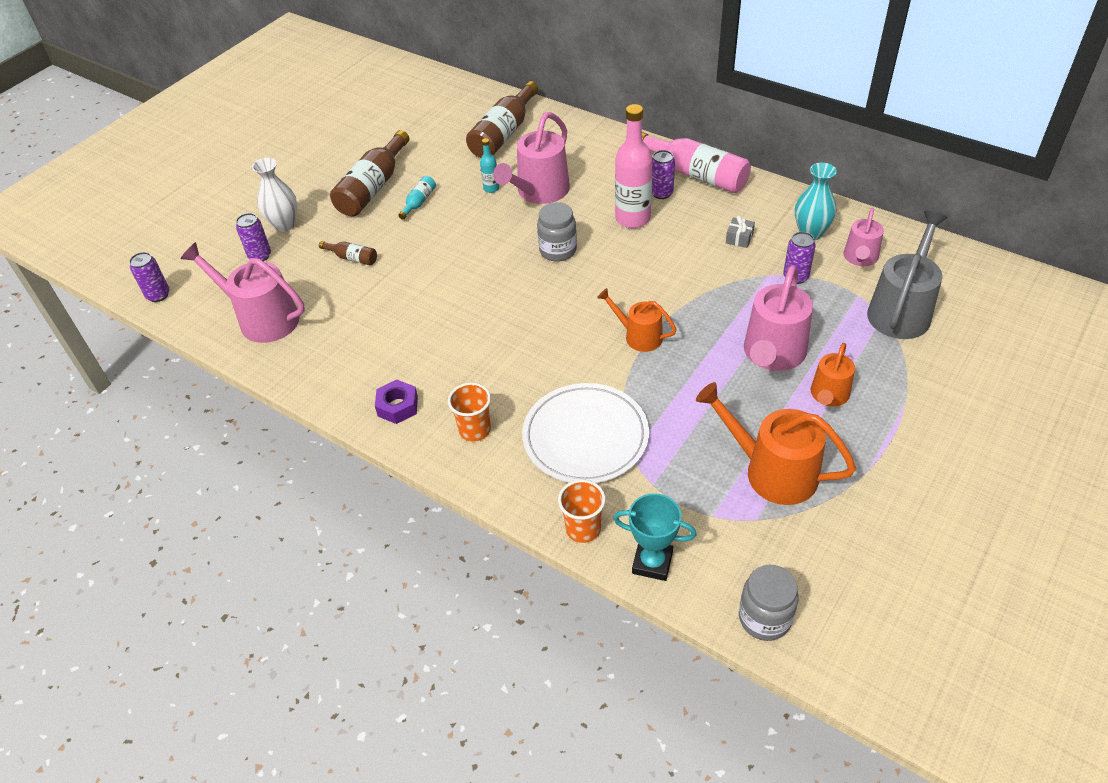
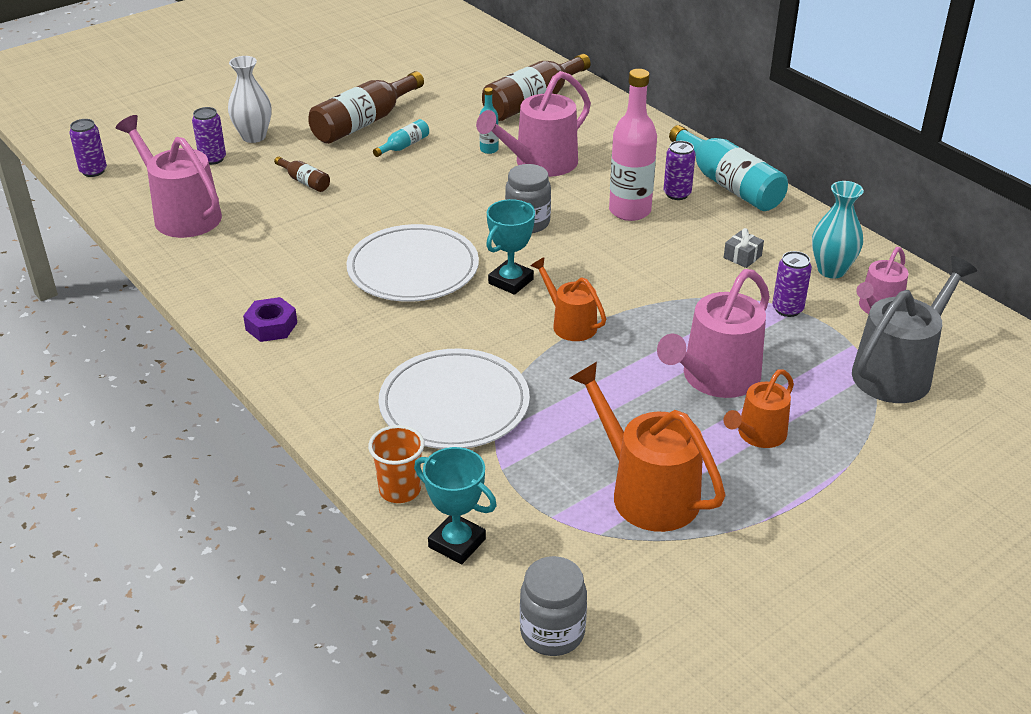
camera: 15 degrees right, 10 degrees down
(475, 430) = (339, 368): orange cup -> none
(487, 318) = (413, 268): none -> white plate
(572, 309) = (511, 281): none -> turquoise trophy
(696, 174) = (728, 184): pink bottle -> turquoise bottle

